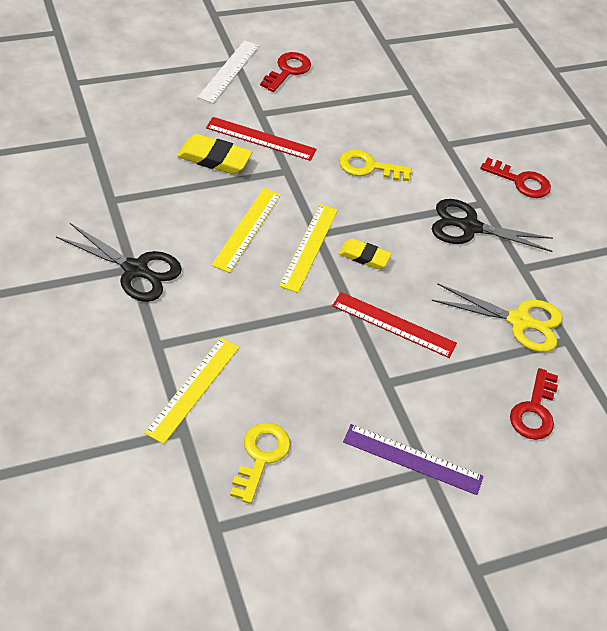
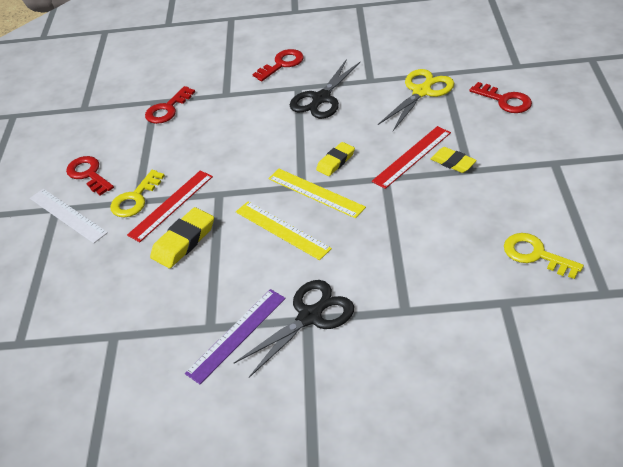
camera: 60 degrees left, 5 degrees down
(193, 389) = (460, 290): yellow ruler -> none
(369, 167) = (235, 142): yellow key -> yellow key (135, 198)
(395, 365) = (453, 162): none -> yellow eraser
(404, 103) = (167, 109): none -> red key
(412, 459) = (543, 168): purple ruler -> purple ruler (236, 335)

